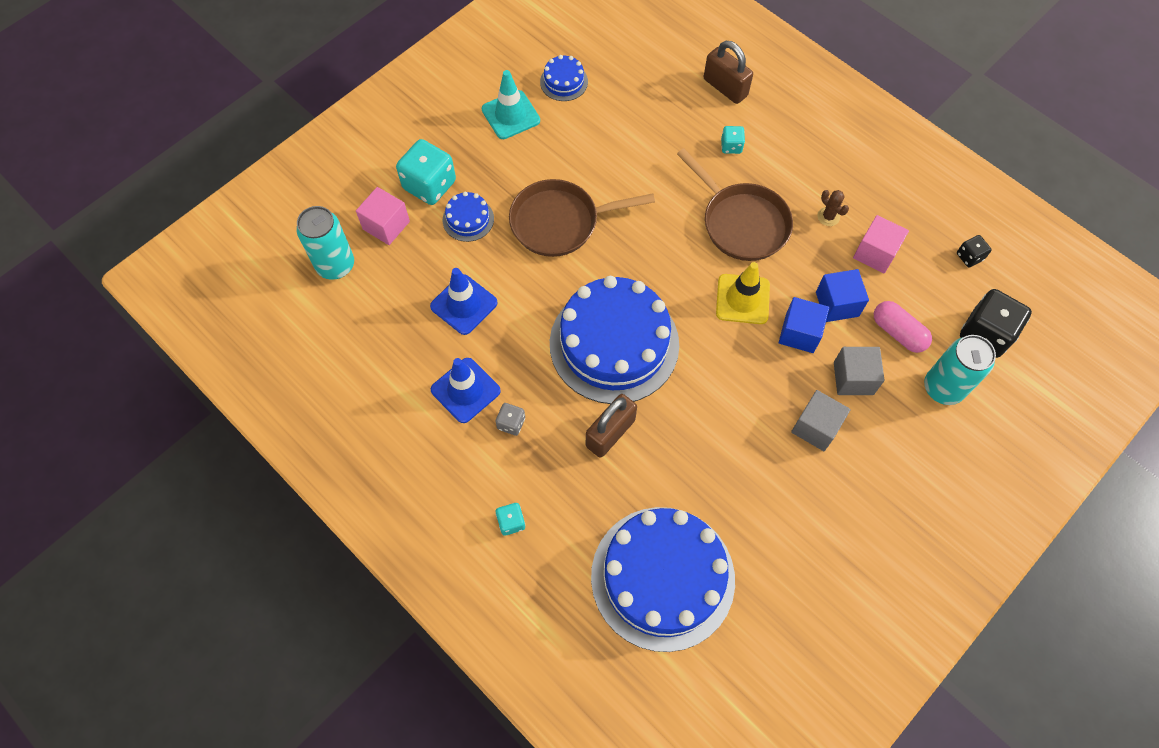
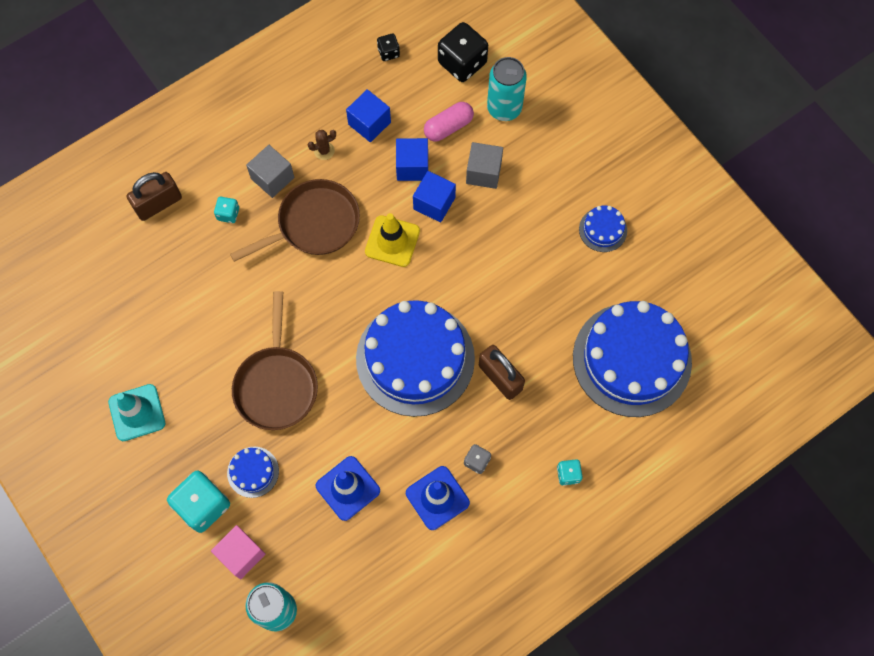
camera: 80 degrees left, 5 degrees up
(564, 82) = (109, 353): blue cake -> blue cake (603, 229)
(816, 427) = (522, 212): grey cube -> grey cube (272, 178)
(875, 253) = (369, 123): pink cube -> blue cube

